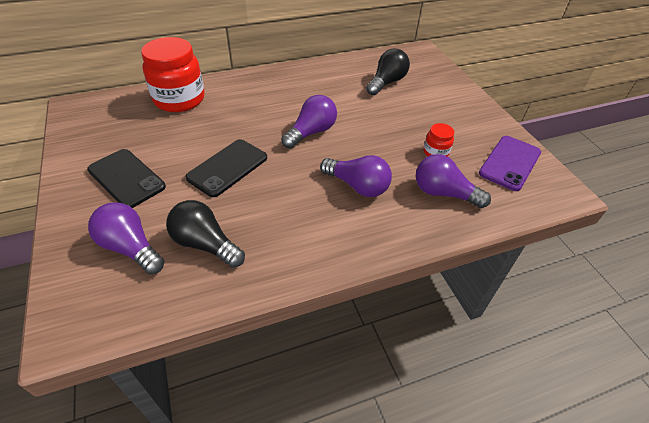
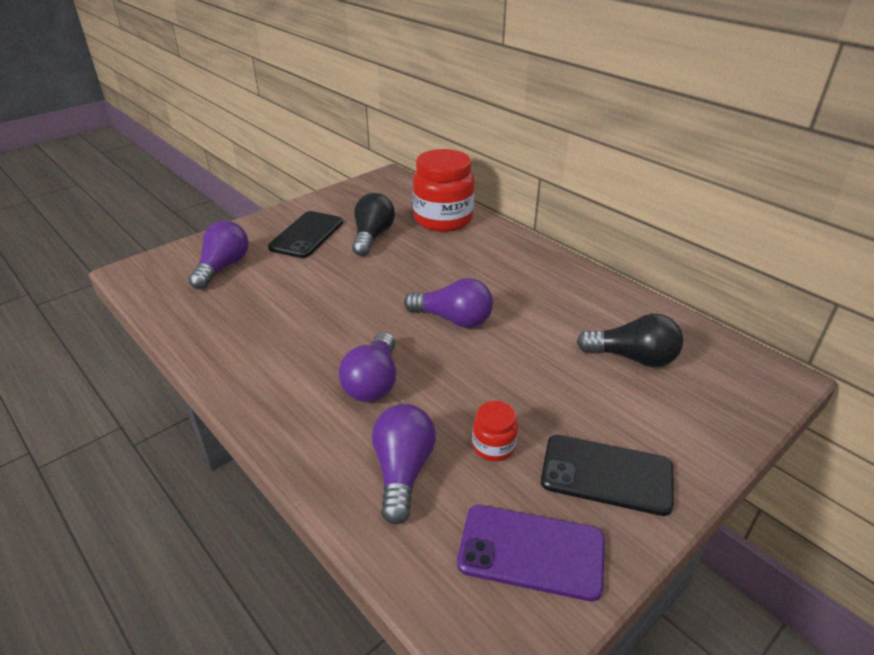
camera: 70 degrees right, 10 degrees down
(205, 244) = (239, 303): black light bulb -> black light bulb (372, 237)
(228, 168) = (352, 282): black phone -> black phone (606, 475)

